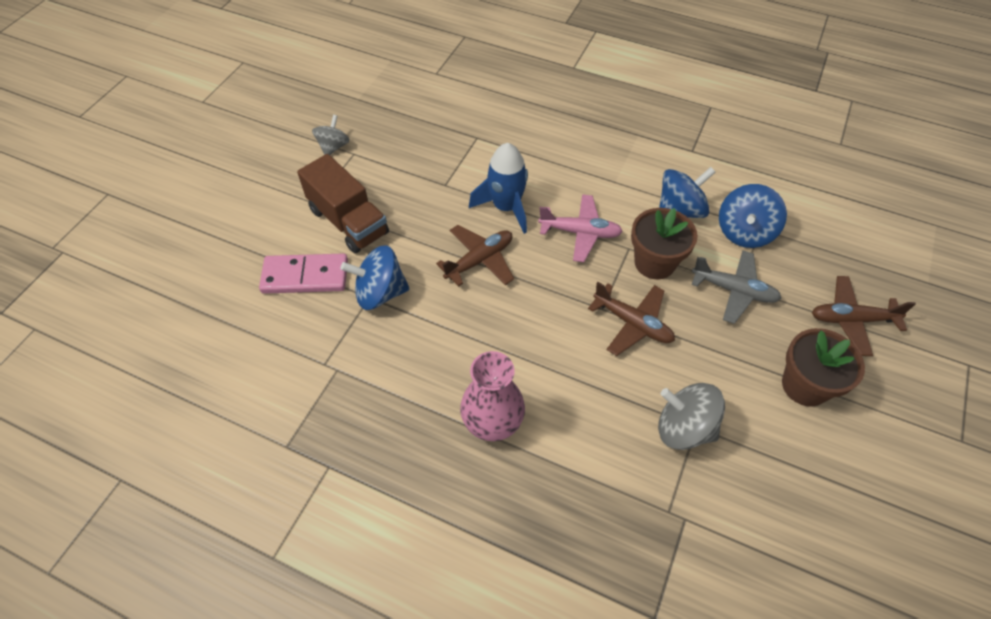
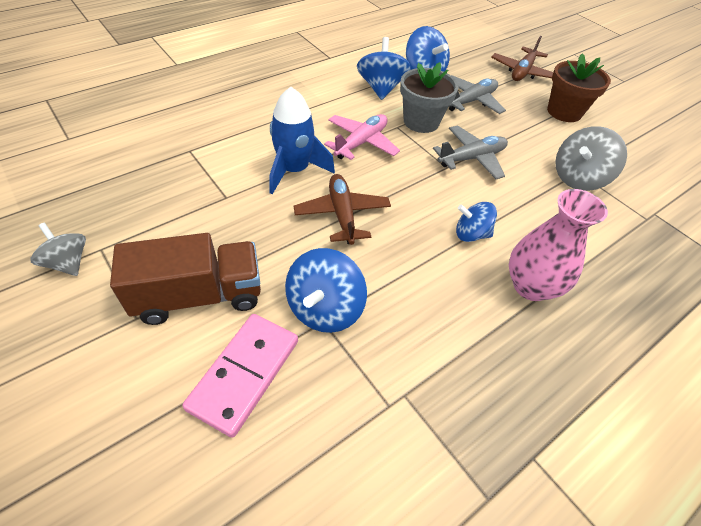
camera: 65 degrees left, 5 degrees down
(524, 358) = (471, 234): none -> blue spinning top
(632, 323) = (471, 158): brown plane -> grey plane
(654, 263) = (421, 122): brown flower pot -> grey flower pot

